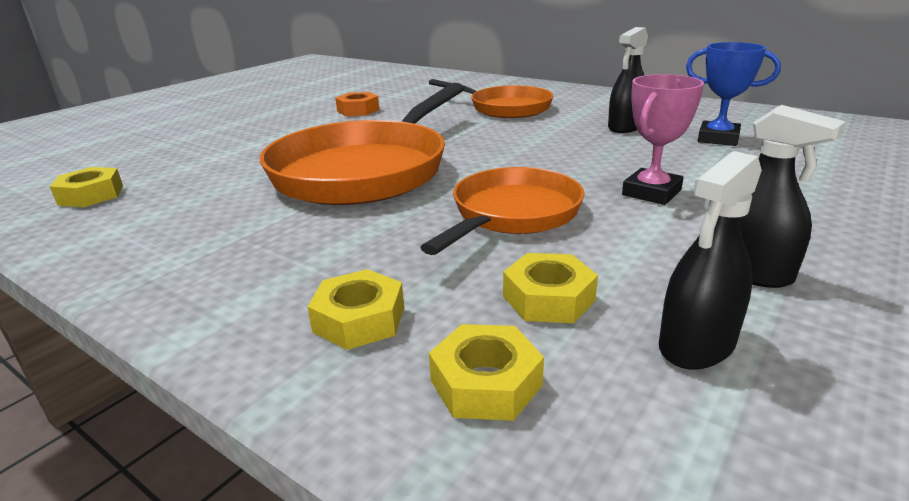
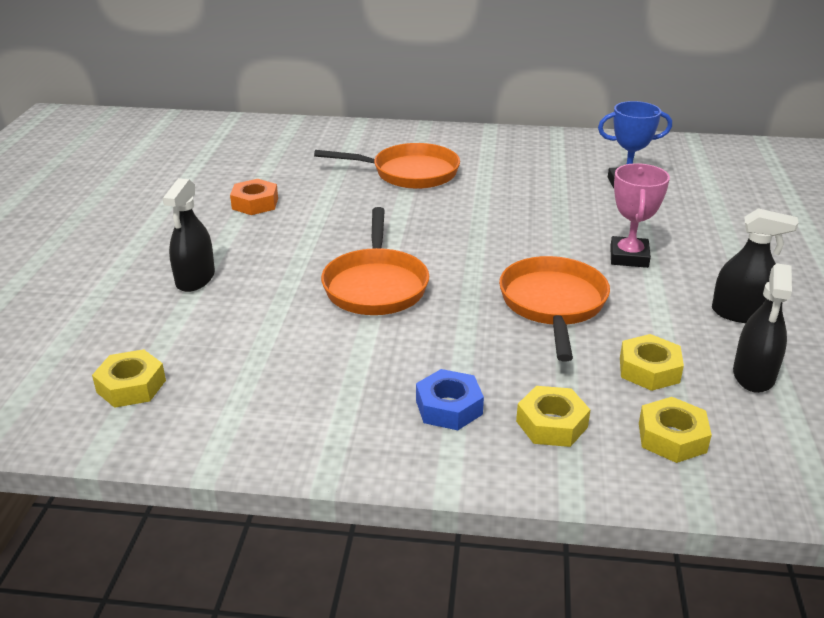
camera: 30 degrees left, 5 degrees up
(283, 273) = (449, 407): none -> blue nut
(367, 170) = (376, 285): orange pan -> orange pan, size x0.61
(625, 127) = (543, 182): black spray bottle -> black spray bottle (195, 279)

